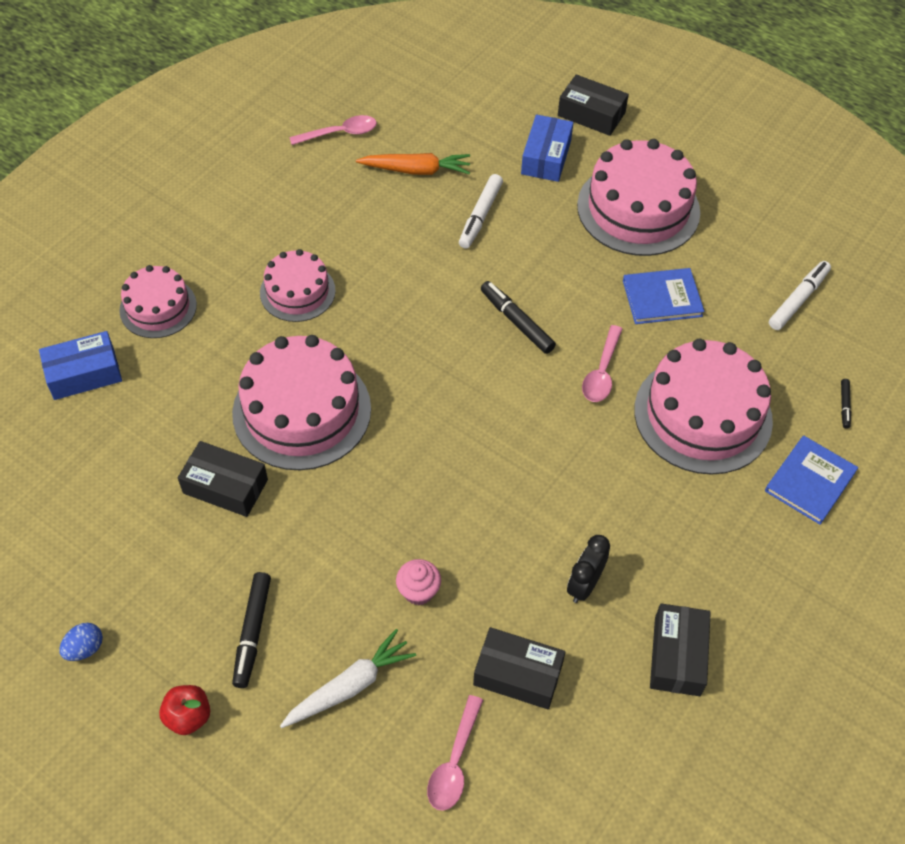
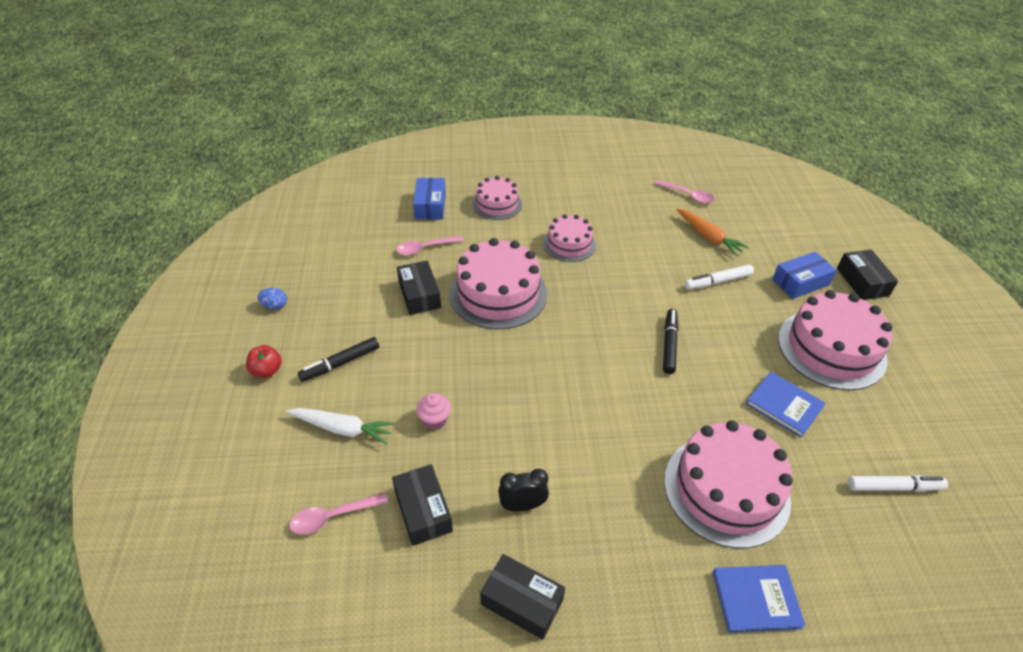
camera: 50 degrees right, 10 degrees down
(84, 374) = (430, 206): blue box -> blue box turned 60 degrees clockwise
(602, 372) = (688, 410): pink spoon -> pink spoon (425, 248)
(677, 656) = (522, 602): black box -> black box turned 60 degrees clockwise
(844, 406) = (848, 580): black marker -> none

